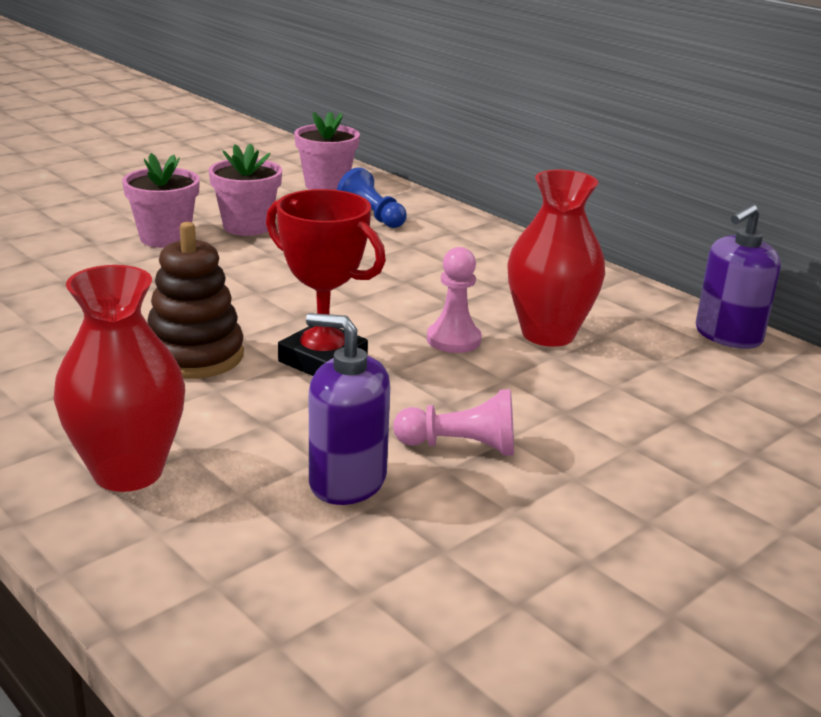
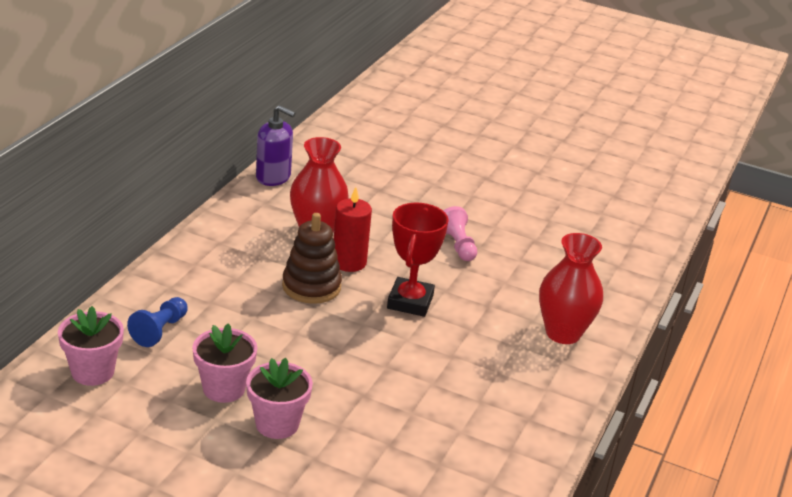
camera: 115 degrees left, 5 degrees up
(195, 356) = (443, 348): brown stacking toy -> brown stacking toy (311, 286)
(347, 481) = (512, 271): purple soap dispenser -> none
(453, 340) = (349, 262): pink pawn -> red candle

